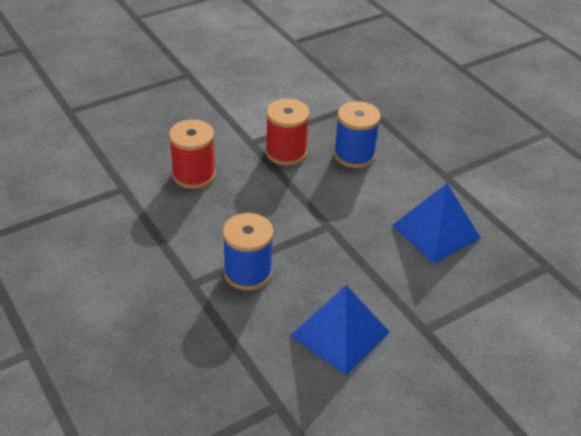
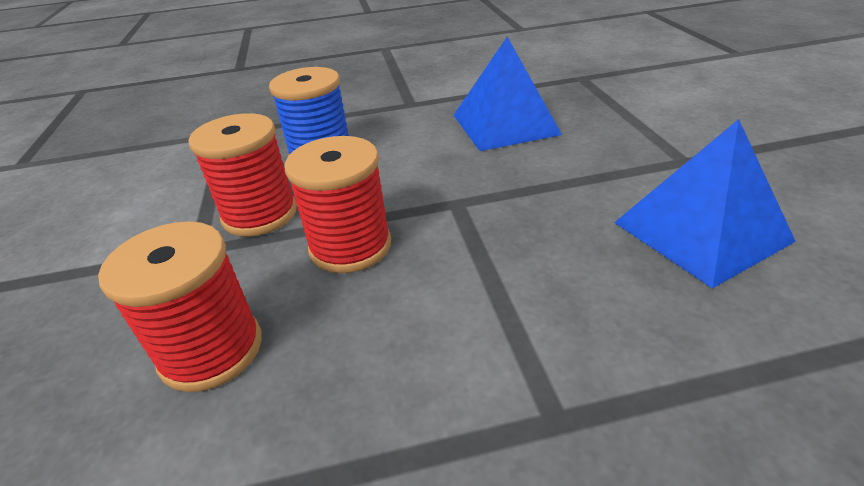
camera: 65 degrees left, 5 degrees down
(248, 272) = (541, 315): blue spool -> none
(273, 194) = (350, 246): none -> red spool

